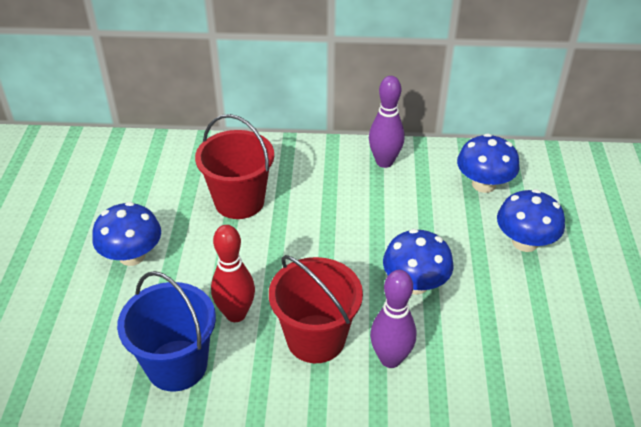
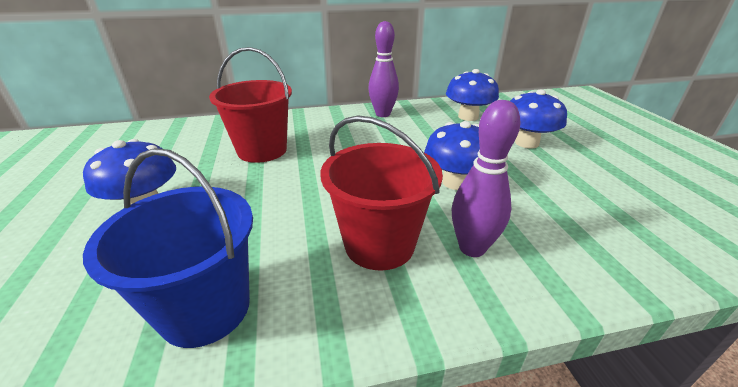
camera: 15 degrees left, 10 degrees down
(236, 314) = (277, 237): red bowling pin -> none

